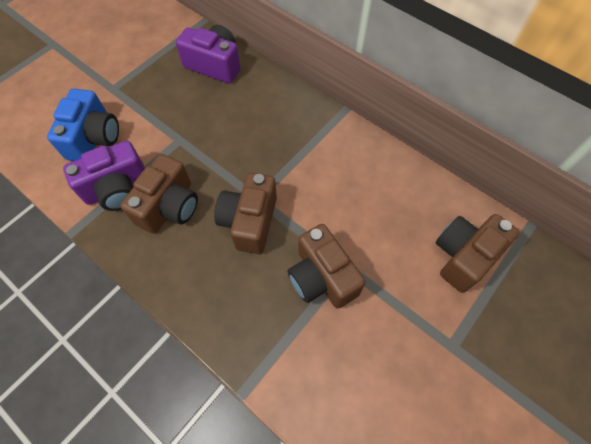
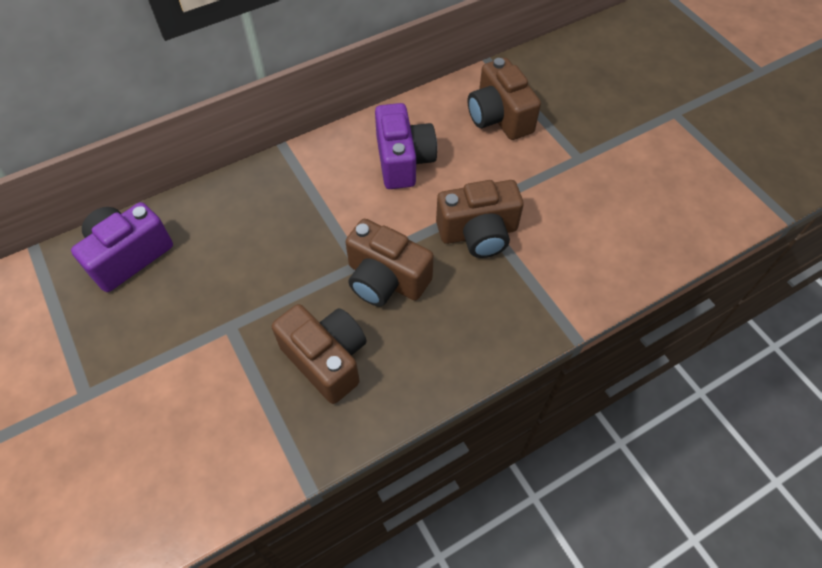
camera: 70 degrees left, 5 degrees down
(94, 138) = (165, 435): blue camera -> none
(117, 189) = (269, 417): purple camera -> purple camera (403, 160)

